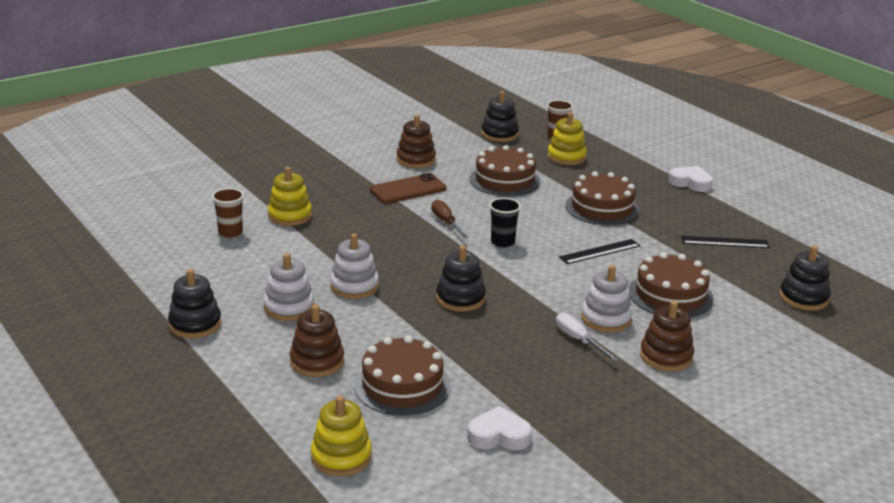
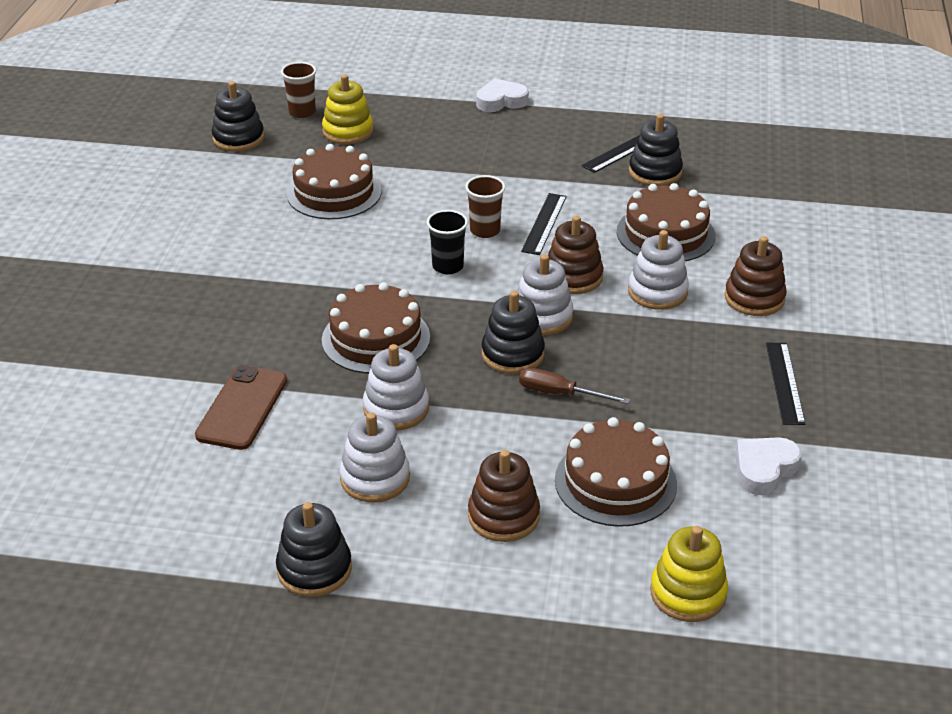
camera: 45 degrees left, 10 degrees up
(230, 232) = (153, 435): brown cup -> brown cup (485, 230)
(290, 216) = (184, 371): yellow stacking toy -> none
(408, 190) = (256, 260): brown phone -> brown phone (242, 408)
(416, 160) = (203, 218): brown stacking toy -> brown stacking toy (573, 277)
(446, 222) = (360, 277): brown screwdriver -> brown screwdriver (560, 393)
(511, 292) = (542, 317): none -> white stacking toy
(579, 340) = (671, 328): white screwdriver -> none
(599, 406) = (785, 383): none -> black ruler
(602, 208) = (471, 173): brown cake -> brown cake (376, 338)
(803, 298) = (756, 173): black stacking toy -> black stacking toy (655, 172)

